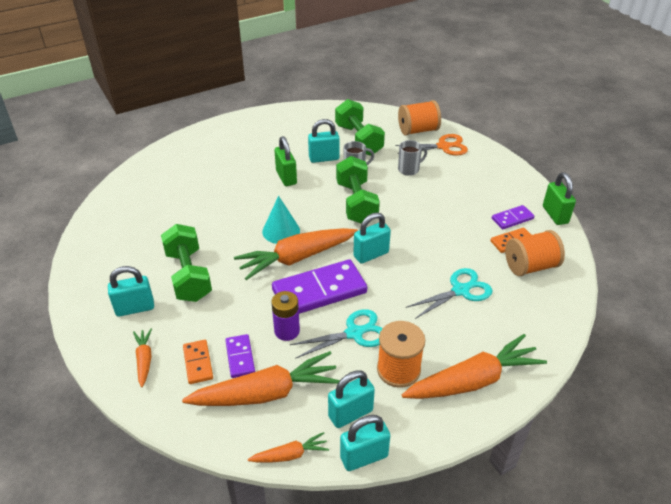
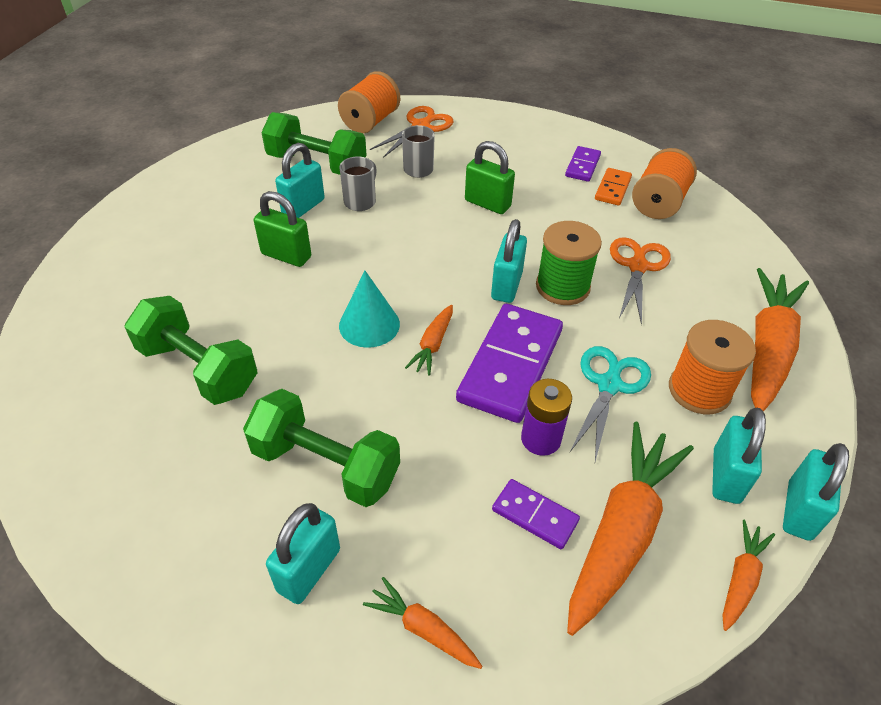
camera: 45 degrees left, 5 degrees up
(198, 363) = (497, 568): orange domino -> none
(296, 258) = (432, 345): orange carrot -> orange carrot, size x0.48
(356, 203) = (412, 237): green dumbbell -> green dumbbell (199, 369)
(400, 273) = (562, 287): none -> green spool
(460, 290) = (637, 266): turquoise scissors -> orange scissors
(555, 215) = (611, 142): green padlock -> green padlock (487, 204)

